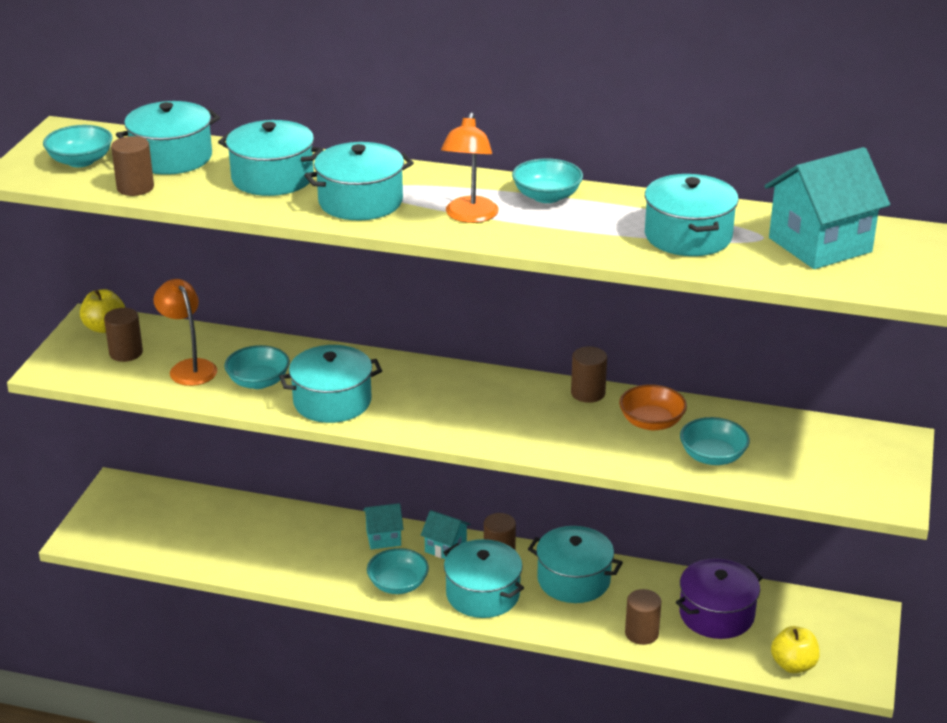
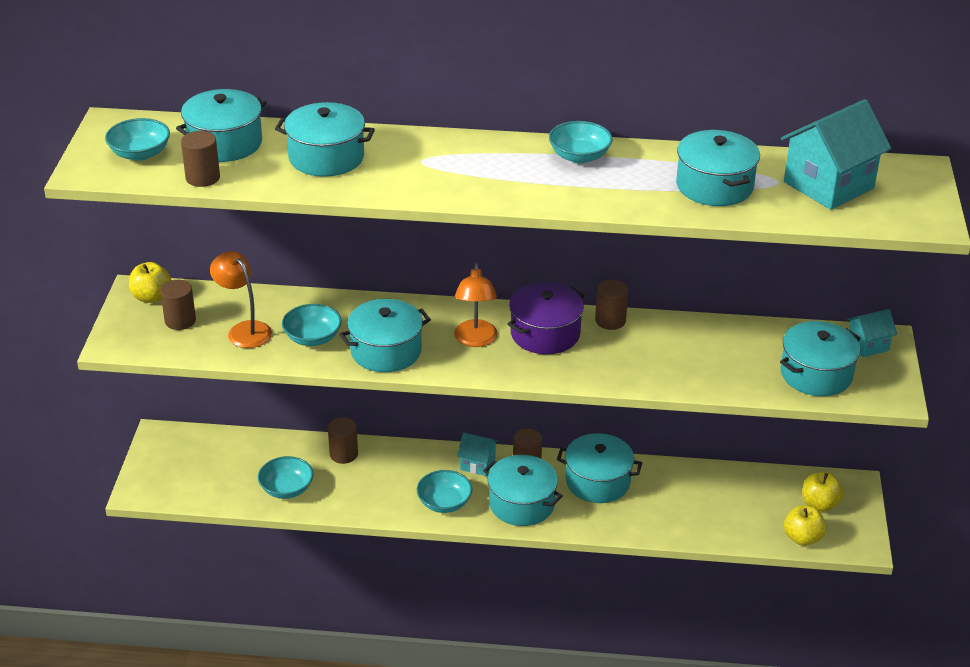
camera: 10 degrees left, 5 degrees up
(360, 202) = (415, 175): turquoise pot -> turquoise pot (816, 374)
(383, 538) = (419, 460): turquoise house -> turquoise house (867, 345)
(469, 216) = (518, 182): orange lamp -> orange lamp (475, 340)
(641, 633) = (668, 524): brown cylinder -> brown cylinder (343, 454)
(651, 422) = (673, 343): orange bowl -> none
(712, 456) = (733, 370): turquoise bowl -> turquoise bowl (286, 489)
(716, 614) = (727, 499): purple pot -> purple pot (545, 333)
(822, 631) = (819, 504): none -> yellow apple

